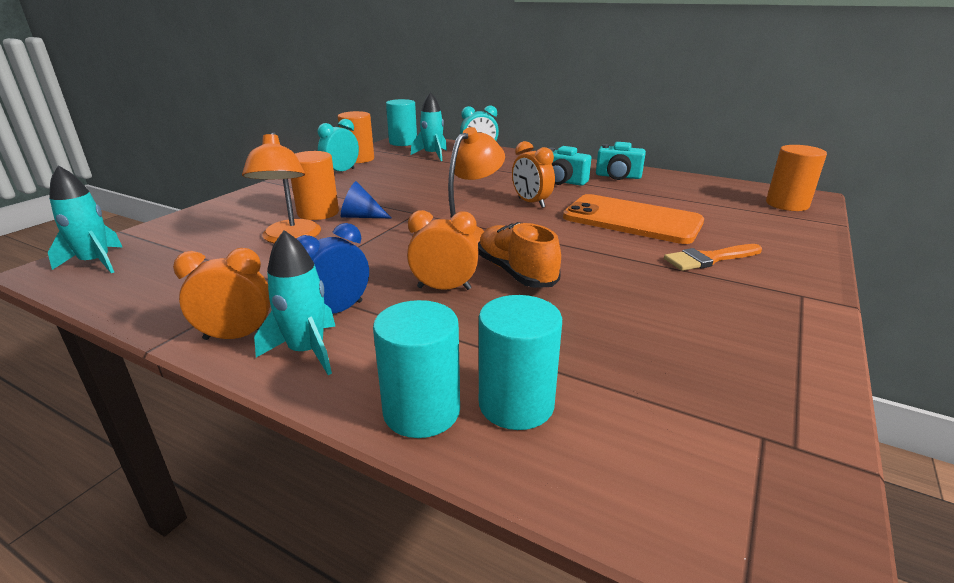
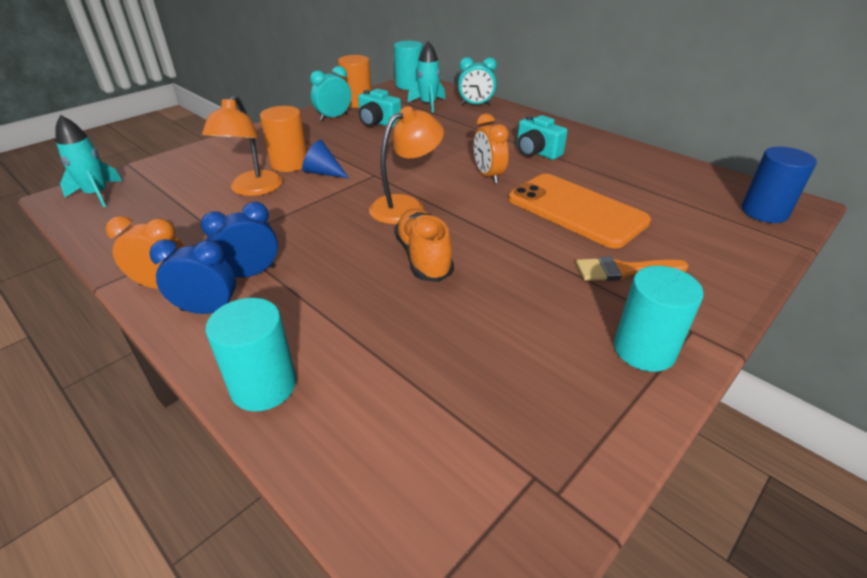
camera: 15 degrees right, 10 degrees up
(306, 351) = (208, 310): turquoise rocket -> blue clock
(444, 288) = (350, 264): orange clock -> none
(516, 404) = (341, 396): turquoise cylinder -> turquoise cylinder (644, 350)
(618, 176) = (599, 152): turquoise camera -> turquoise camera (378, 122)
(787, 204) = (764, 212): orange cylinder -> blue cylinder

